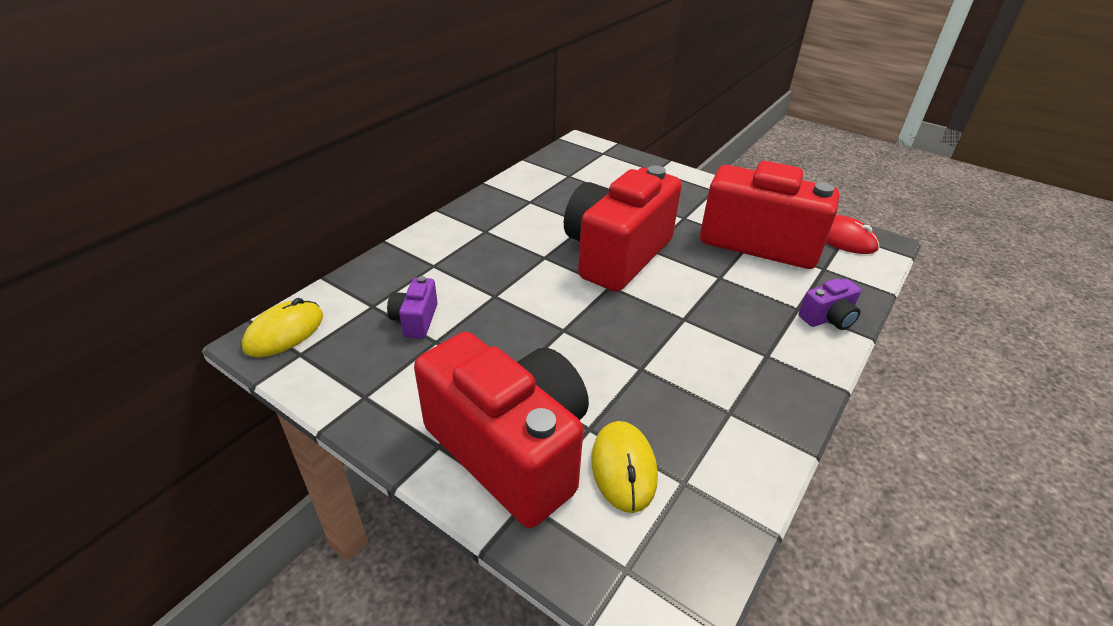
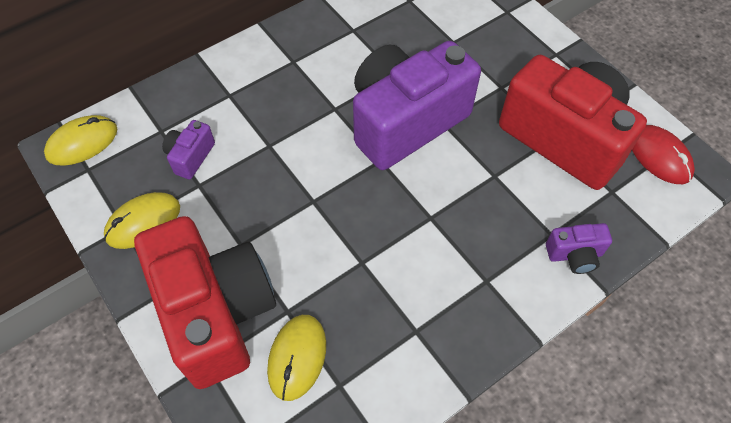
camera: 20 degrees right, 20 degrees up
(386, 386) = (143, 222): none -> yellow mouse
(616, 254) = (405, 122): red camera -> purple camera

